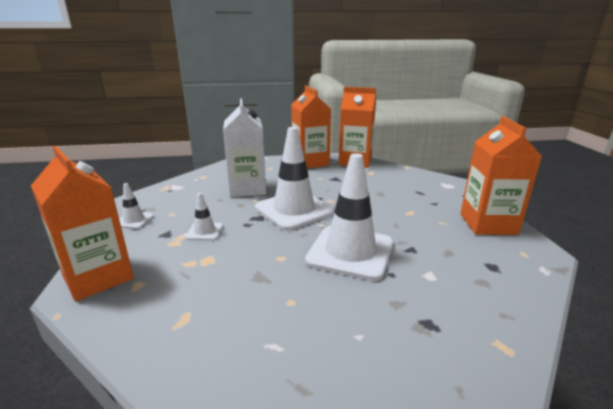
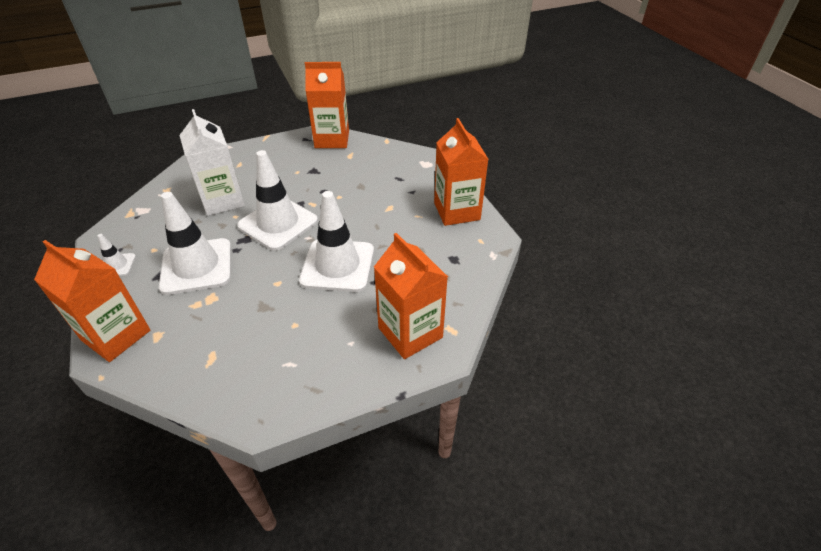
camera: 15 degrees left, 20 degrees up
(204, 231) = (197, 266): white traffic cone -> white traffic cone, size x2.20
(310, 162) = (283, 148): orange carton -> orange carton (410, 333)

